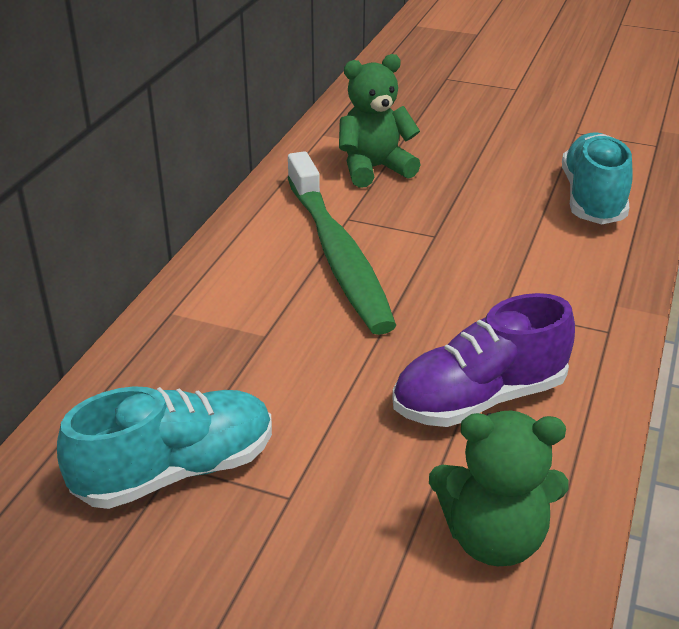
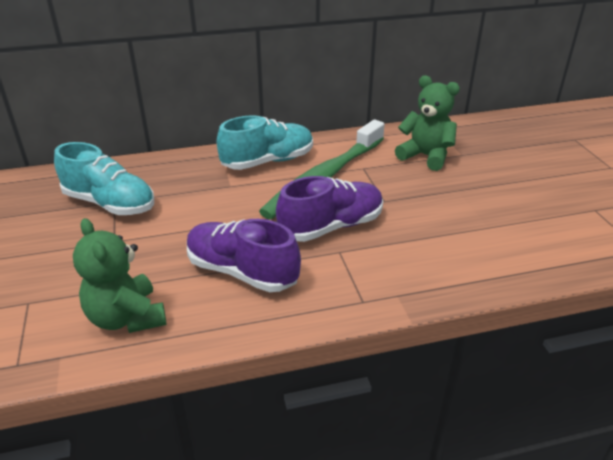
camera: 55 degrees right, 0 degrees up
(450, 293) = (331, 227): none -> purple shoe
(592, 199) = (515, 245): turquoise shoe -> turquoise shoe (268, 161)

